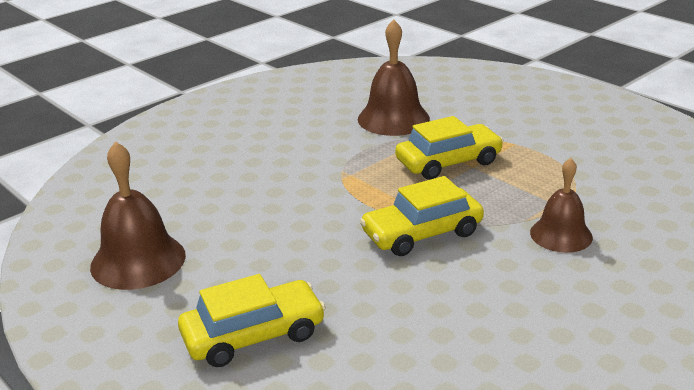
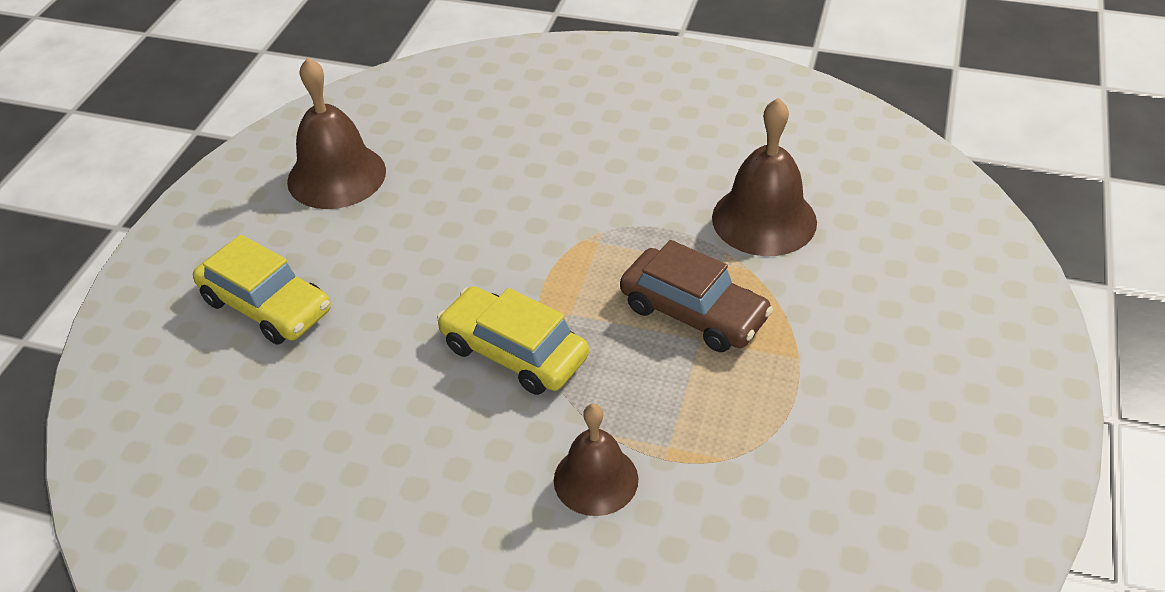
camera: 60 degrees right, 15 degrees up
(448, 162) = (693, 312): yellow car -> brown car

